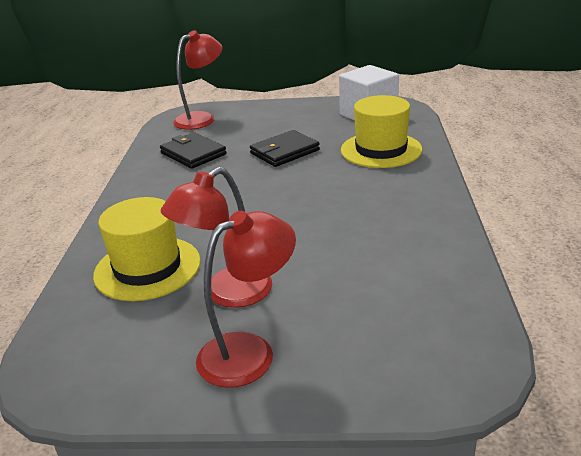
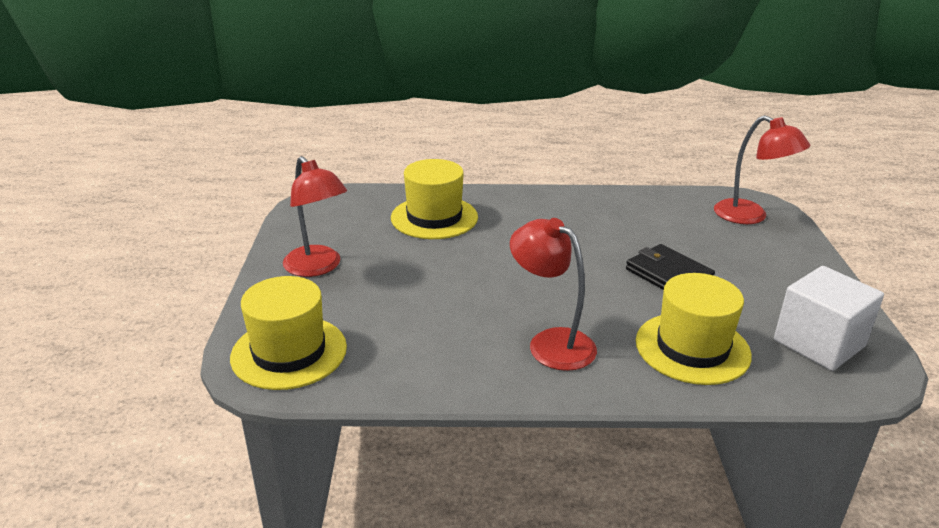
camera: 85 degrees right, 0 degrees up
(193, 154) = (650, 219): black wallet -> none
(227, 294) = (391, 254): red lamp -> red lamp (551, 343)
(431, 351) = (289, 352): none -> yellow hat

